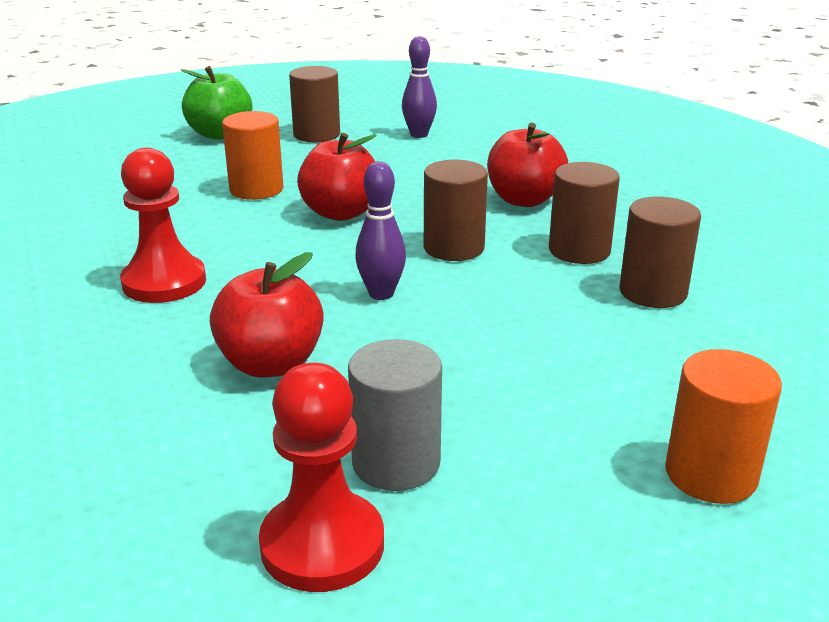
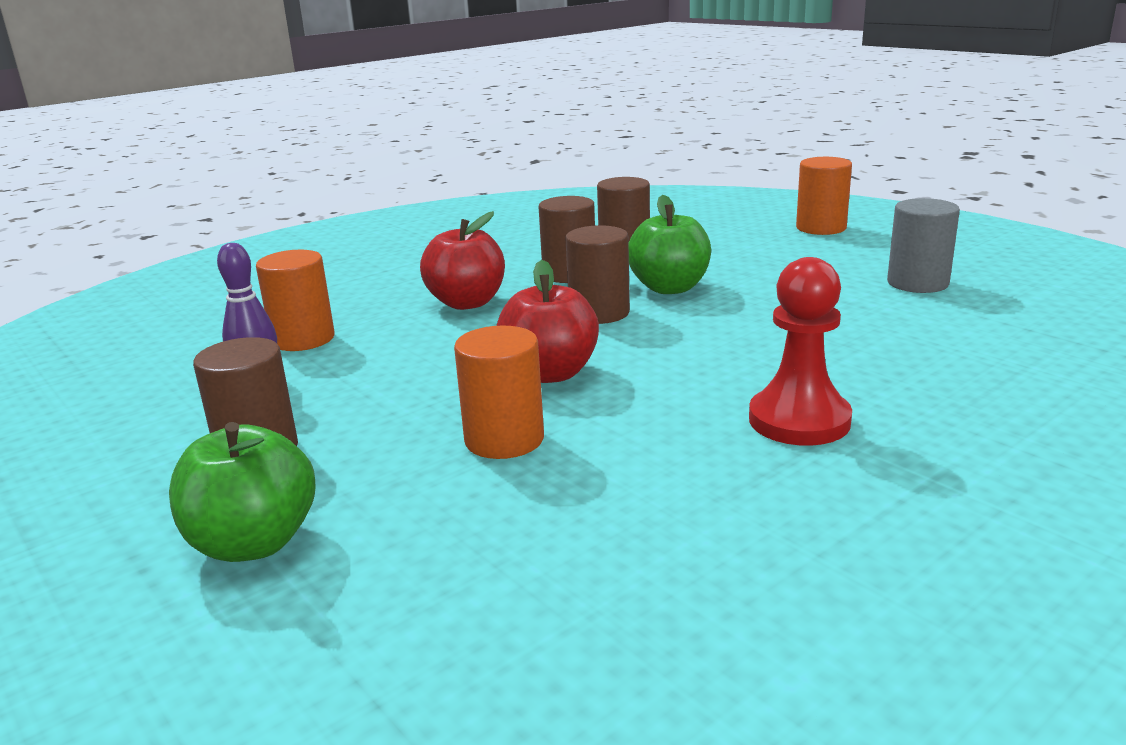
camera: 105 degrees left, 5 degrees down
(271, 364) = (869, 337): red apple -> none
(322, 545) = (1011, 286): red pawn -> none
(381, 294) = (714, 323): purple bowling pin -> none
(484, 146) = (303, 339): none -> orange cylinder
(499, 293) = (669, 288): none -> green apple

